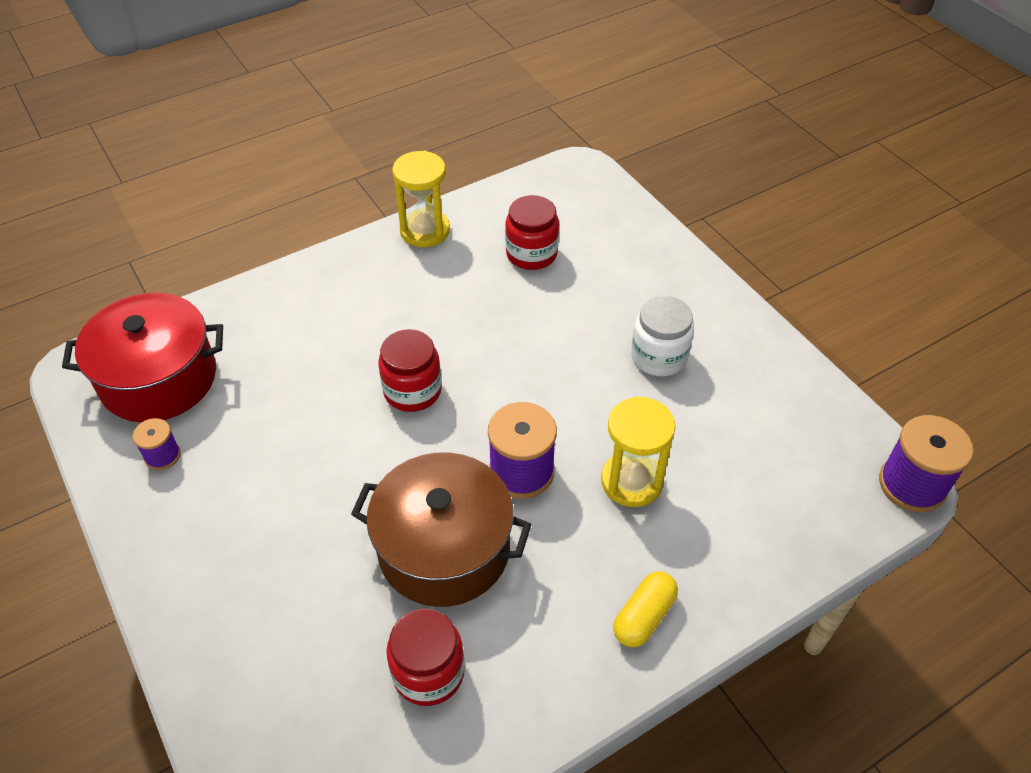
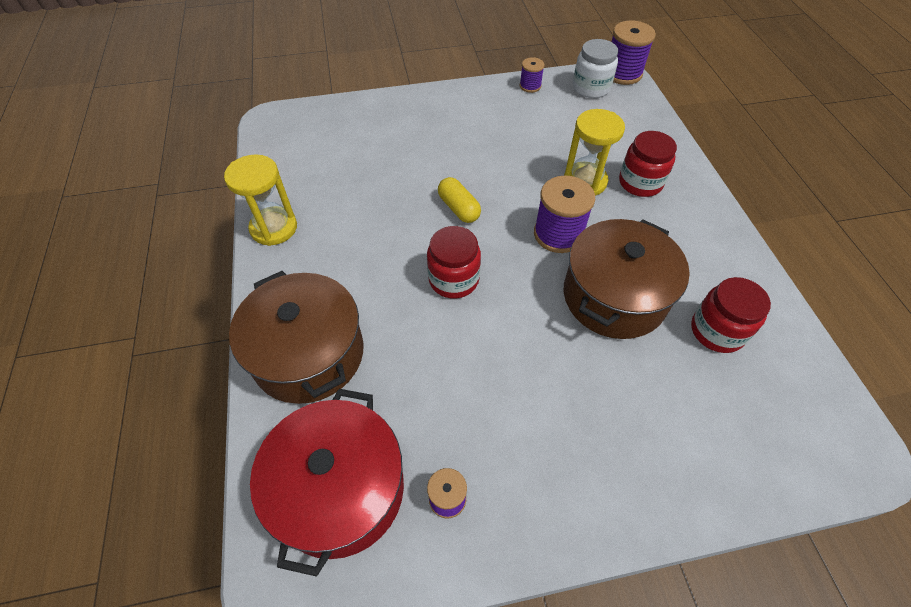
camera: 70 degrees left, 5 degrees up
(285, 310) = (308, 354): none -> brown pot
(531, 254) = (346, 171): red jar -> red jar (640, 183)
(644, 617) = (689, 207): yellow capsule -> yellow capsule (459, 208)
(658, 357) = (484, 137): white jar -> white jar (591, 88)
(798, 378) = (530, 86): none -> purple spool

